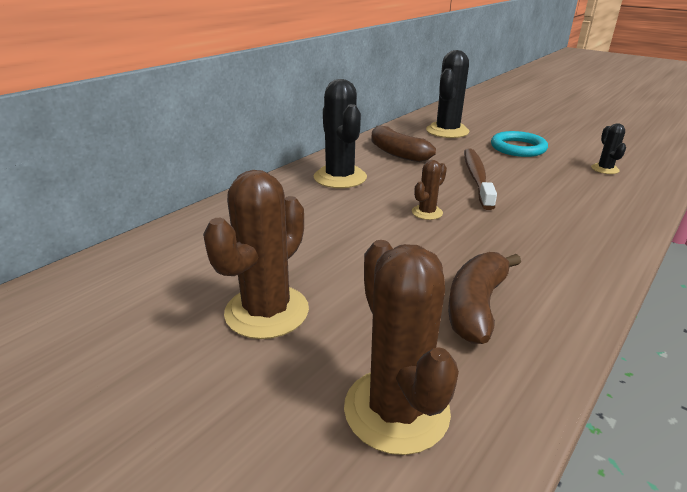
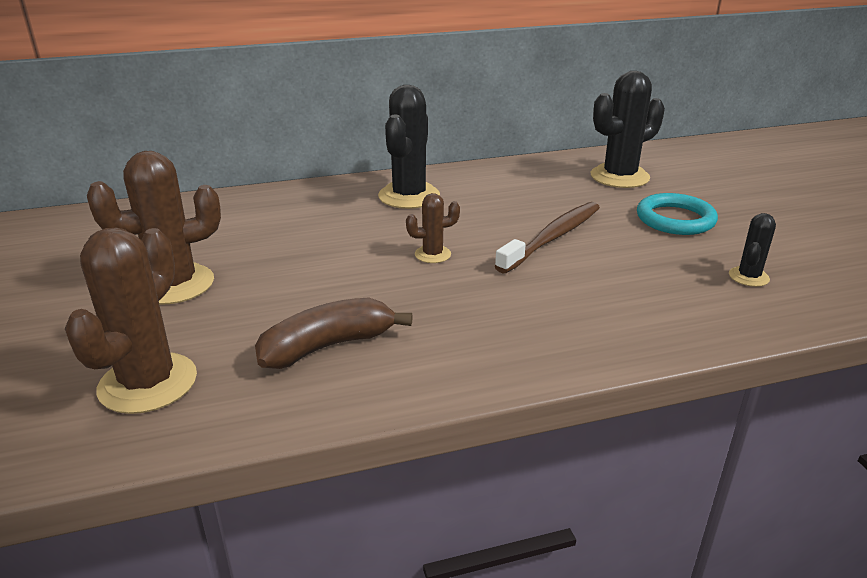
camera: 35 degrees right, 0 degrees up
(397, 153) = (511, 187): brown banana -> none

